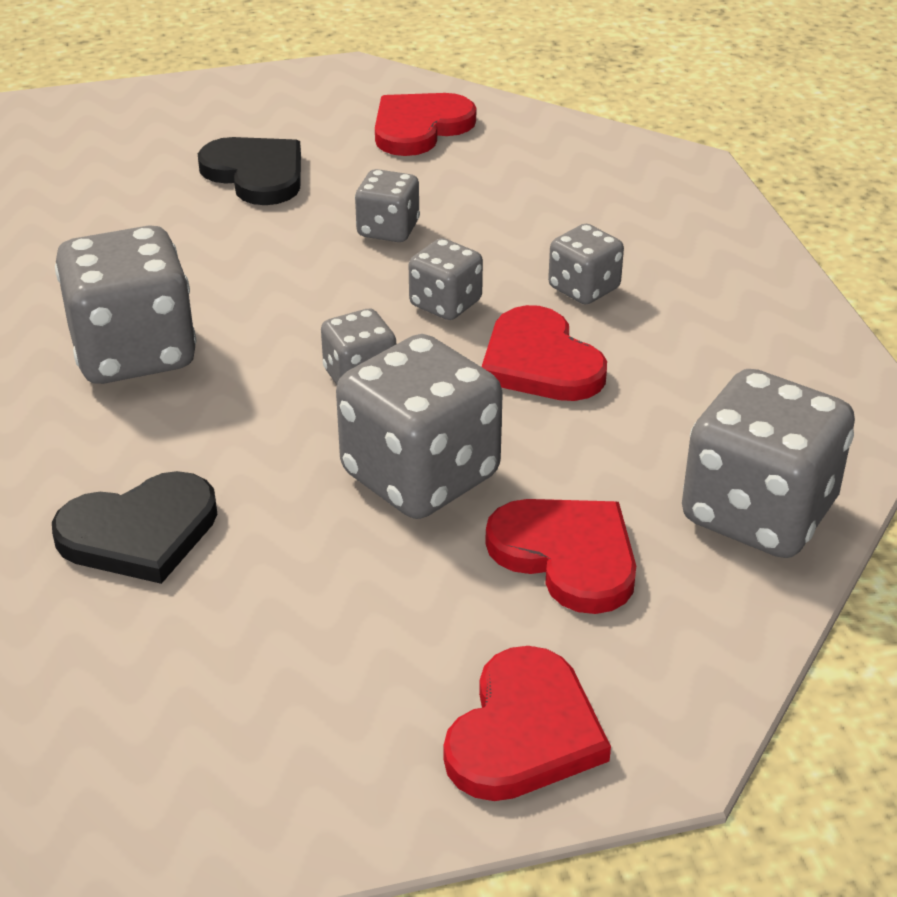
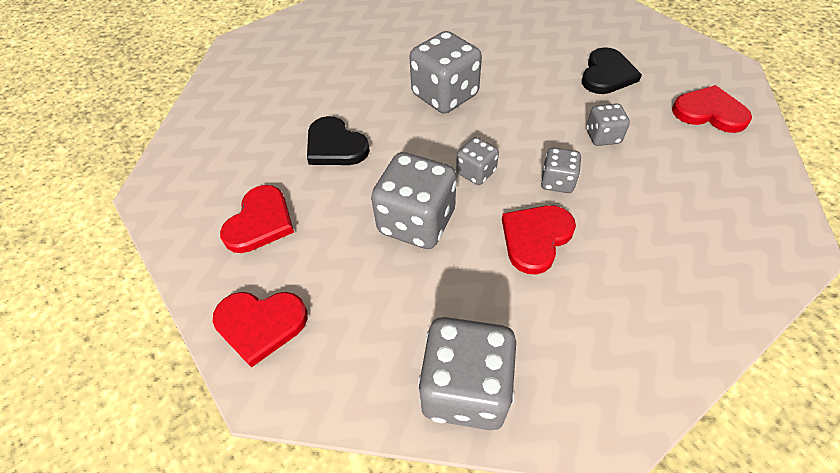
camera: 70 degrees right, 15 degrees up
(567, 555) = (387, 302): red heart -> red heart (260, 222)
(584, 288) = (618, 235): grey dice -> none

